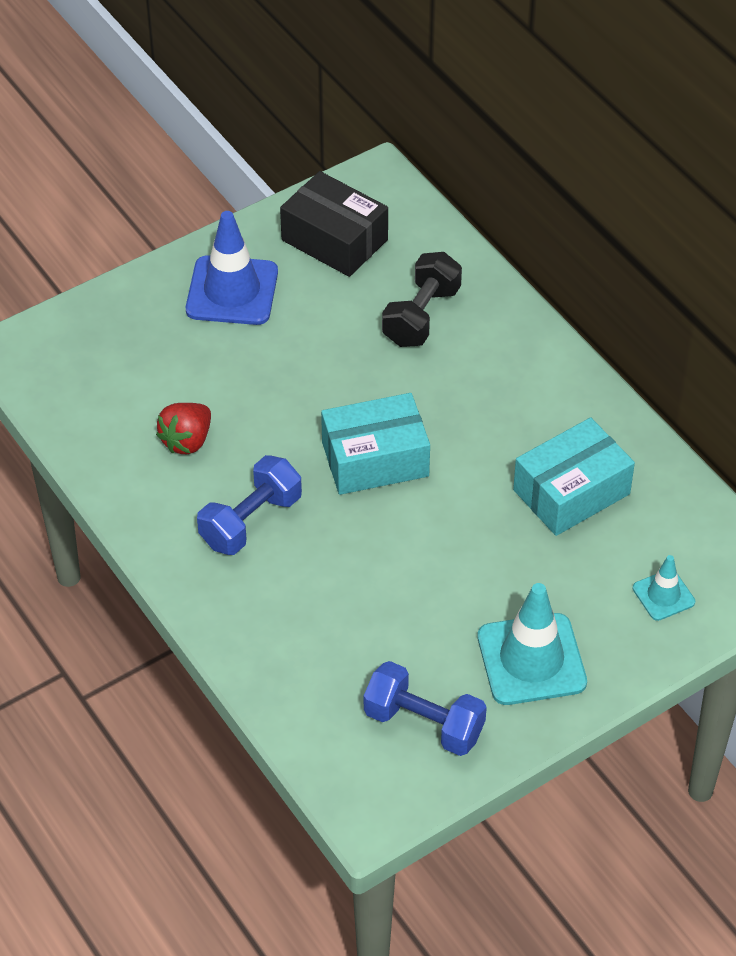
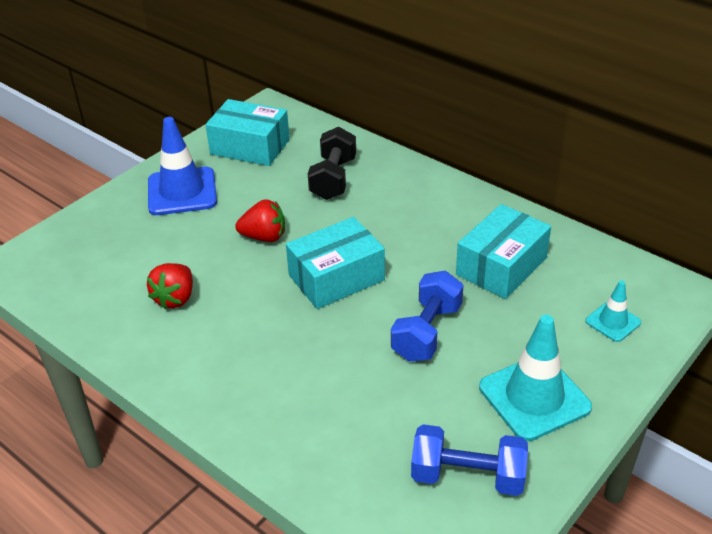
camera: 15 degrees left, 10 degrees down
(251, 521) = (249, 346): blue dumbbell -> blue dumbbell (427, 332)
(310, 382) = (264, 237): none -> red strawberry
(334, 240) = (250, 147): black box -> turquoise box

